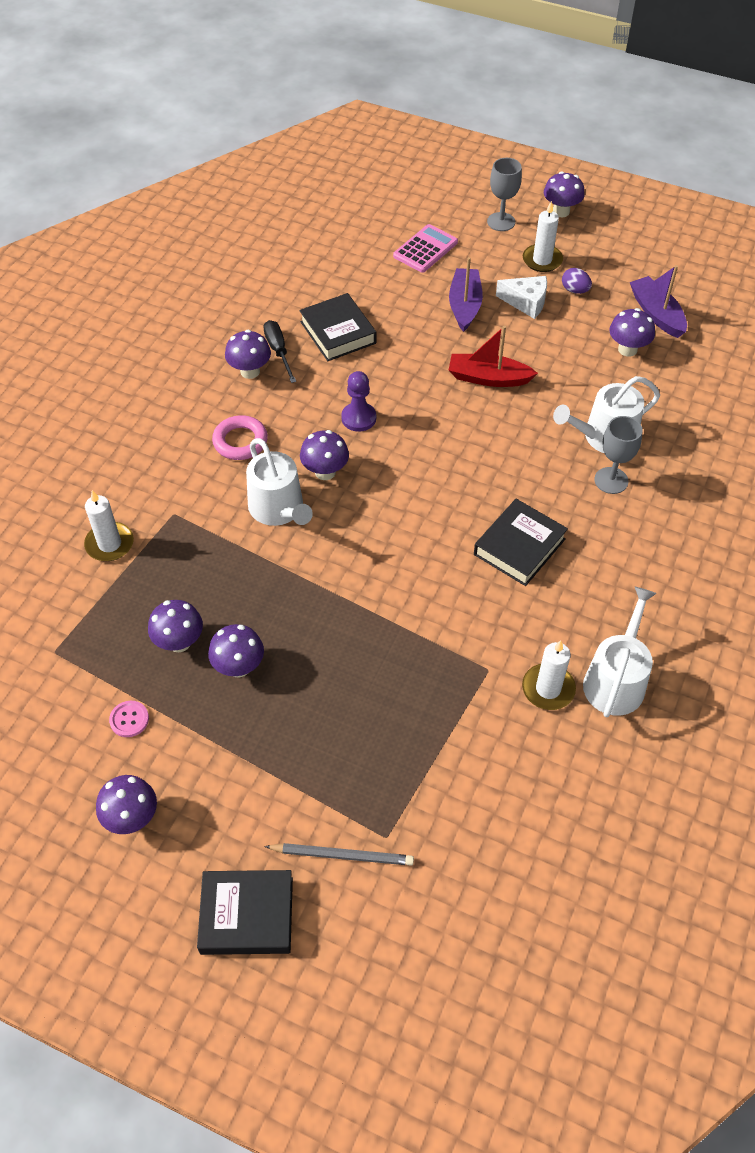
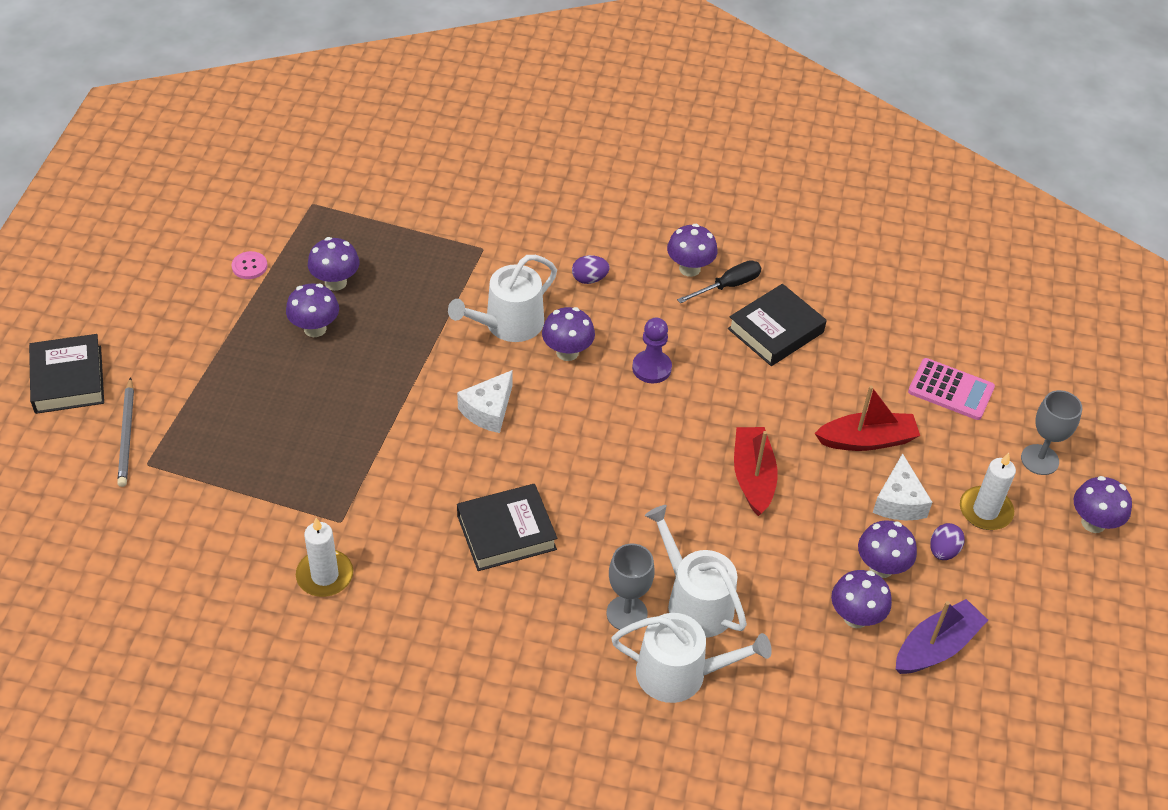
camera: 75 degrees right, 5 degrees down
(109, 544) = (437, 212): white candle -> none
(132, 818) = (154, 288): purple mushroom -> purple mushroom (881, 567)
(240, 441) = (589, 279): pink ring -> purple egg
(380, 539) = (488, 410): none -> white cheese
(465, 305) = (867, 440): purple boat -> red boat
(519, 546) = (506, 532): black book -> black book turned 45 degrees counterclockwise
(616, 680) = (344, 636): white watering can -> white watering can (680, 674)

